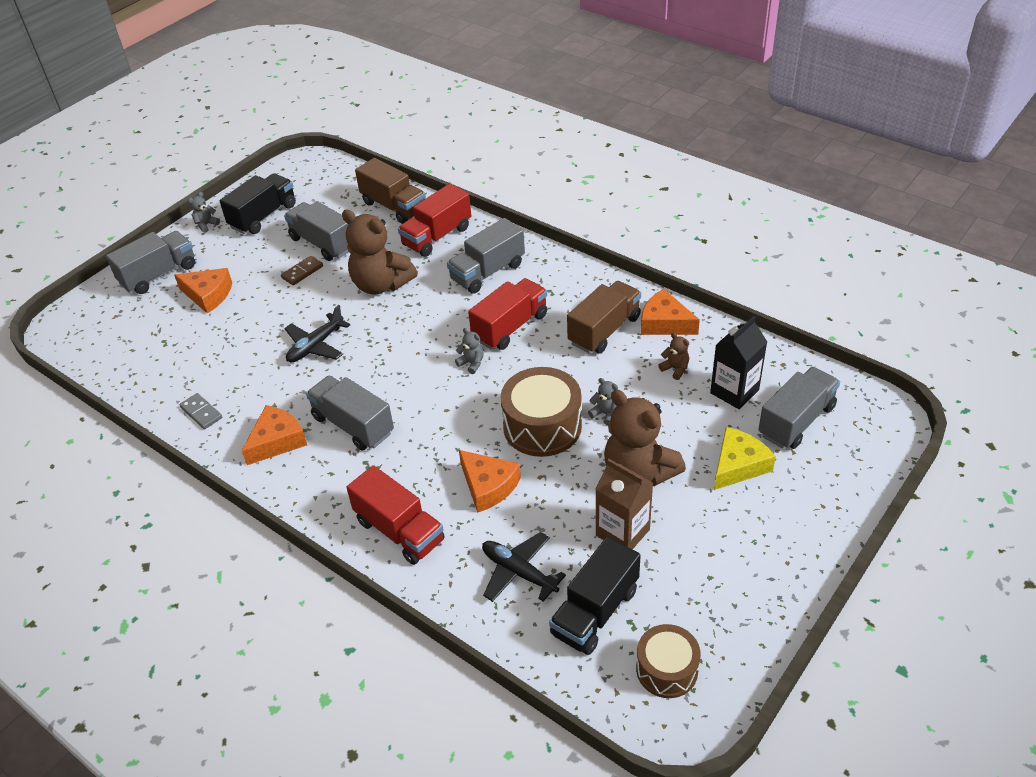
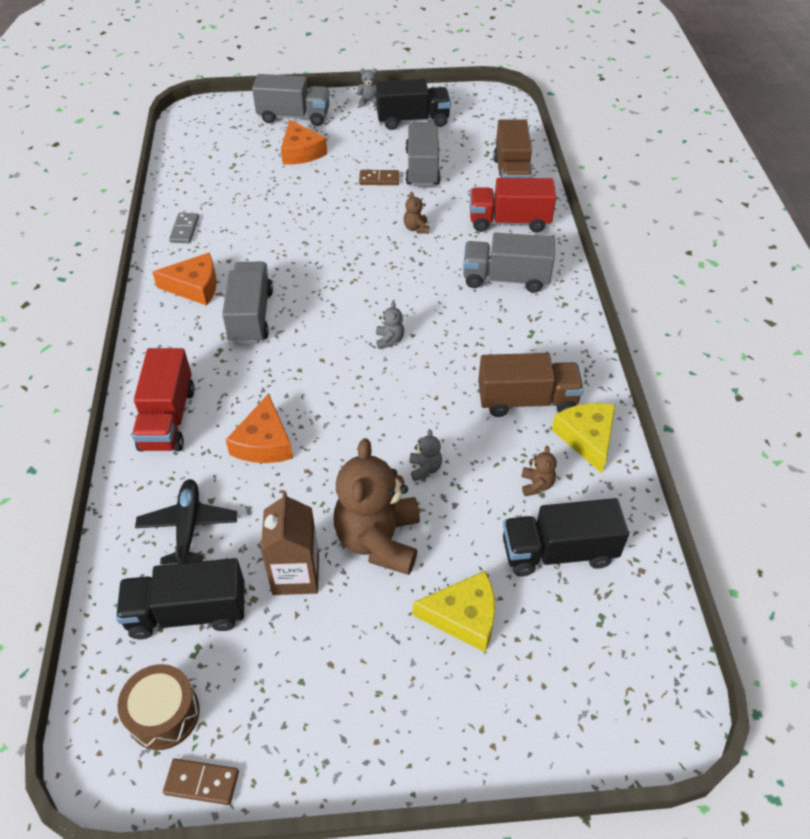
camera: 45 degrees right, 5 degrees up
(315, 346) = (311, 239): black plane -> none
(381, 284) = (416, 228): brown teddy bear -> brown teddy bear, size x0.41
(510, 327) = (458, 336): red truck -> none
(542, 426) = (365, 434): brown drum -> none
(664, 323) = (586, 438): orange cheese -> yellow cheese
(734, 391) = (558, 552): black carton -> black truck
(738, 674) = (202, 782): none -> brown domino
(796, 421) = (574, 632): grey truck -> none

